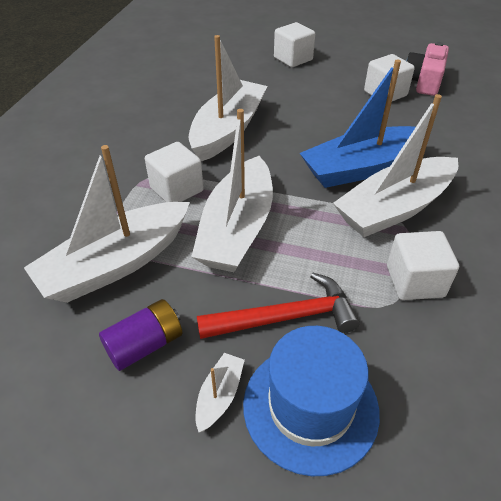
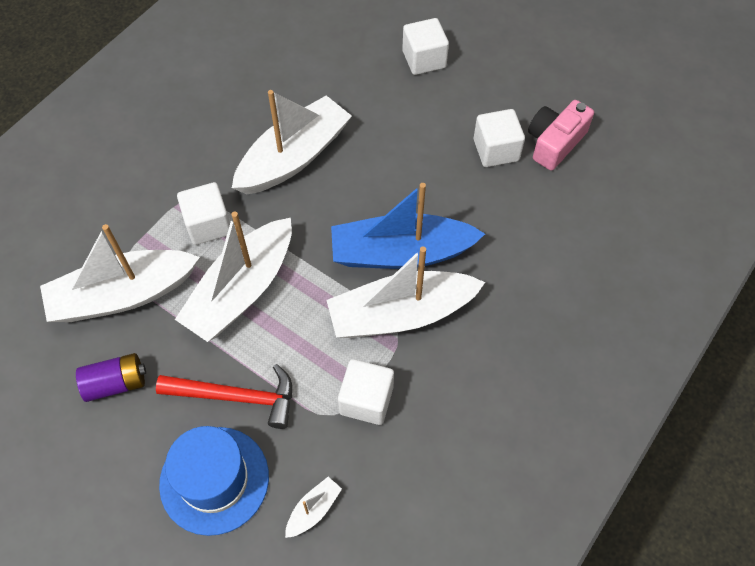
camera: 20 degrees right, 15 degrees up
(219, 396) = (152, 447): white boat -> white boat (313, 510)

